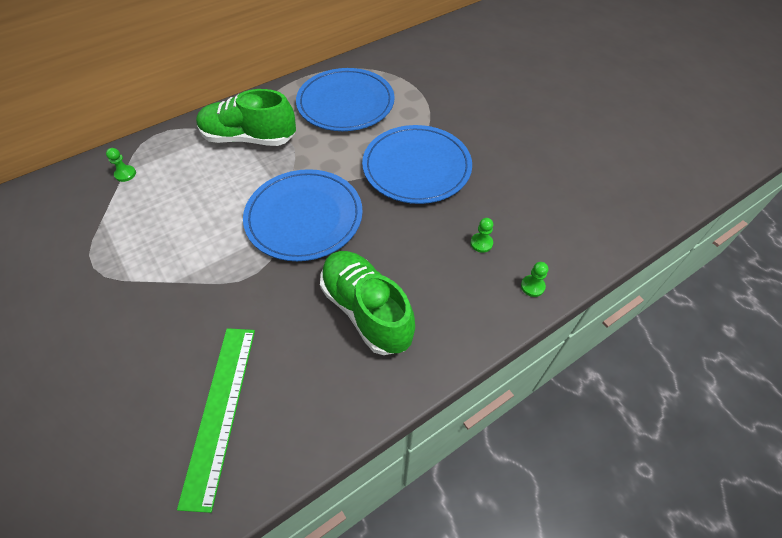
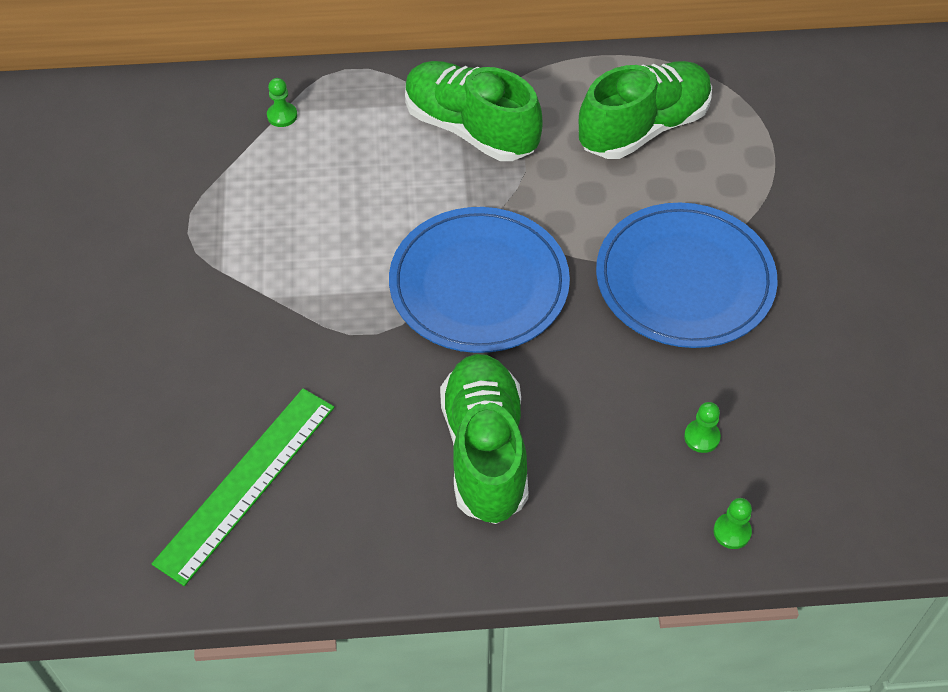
camera: 30 degrees right, 0 degrees up
(345, 103) = (643, 128): blue plate -> green shoe

